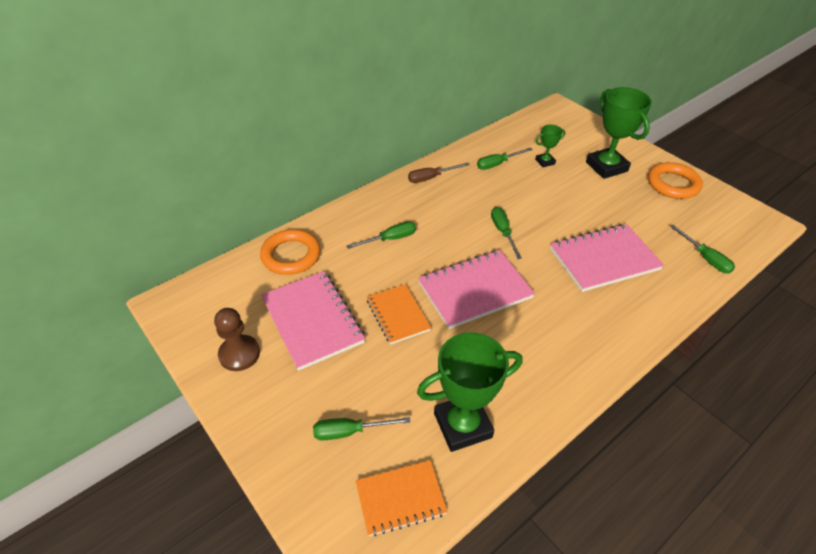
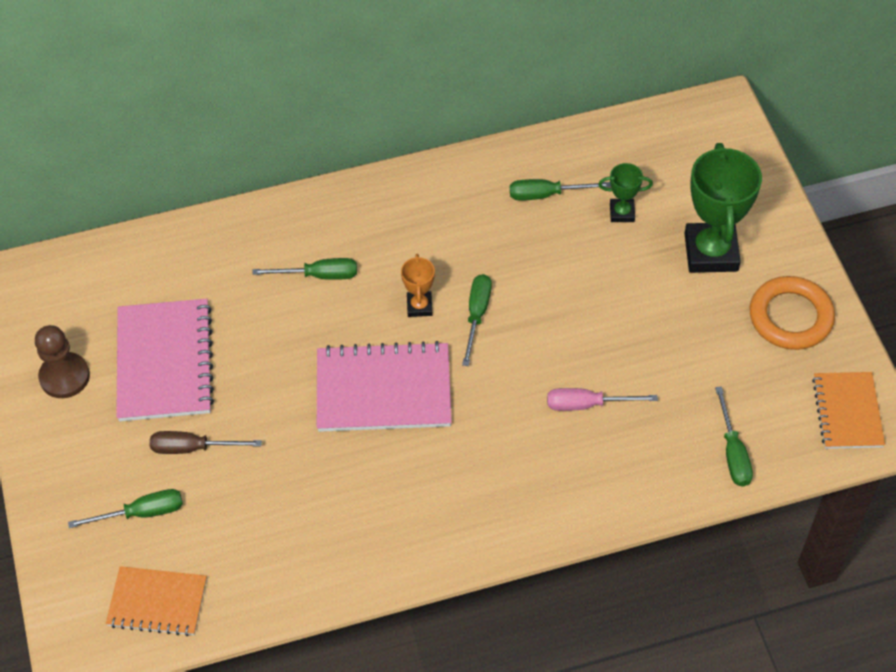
camera: 25 degrees right, 10 degrees up
(291, 255) = (181, 259): orange ring -> none
(350, 431) = (142, 513): green screwdriver -> green screwdriver turned 150 degrees clockwise
(398, 315) = (269, 390): orange notebook -> orange notebook (847, 412)
(431, 178) = (433, 189): brown screwdriver -> brown screwdriver (193, 448)
(462, 425) = (265, 552): green trophy -> none
(464, 237) = (419, 306): none -> orange trophy
(604, 259) = (587, 404): pink notebook -> pink screwdriver

